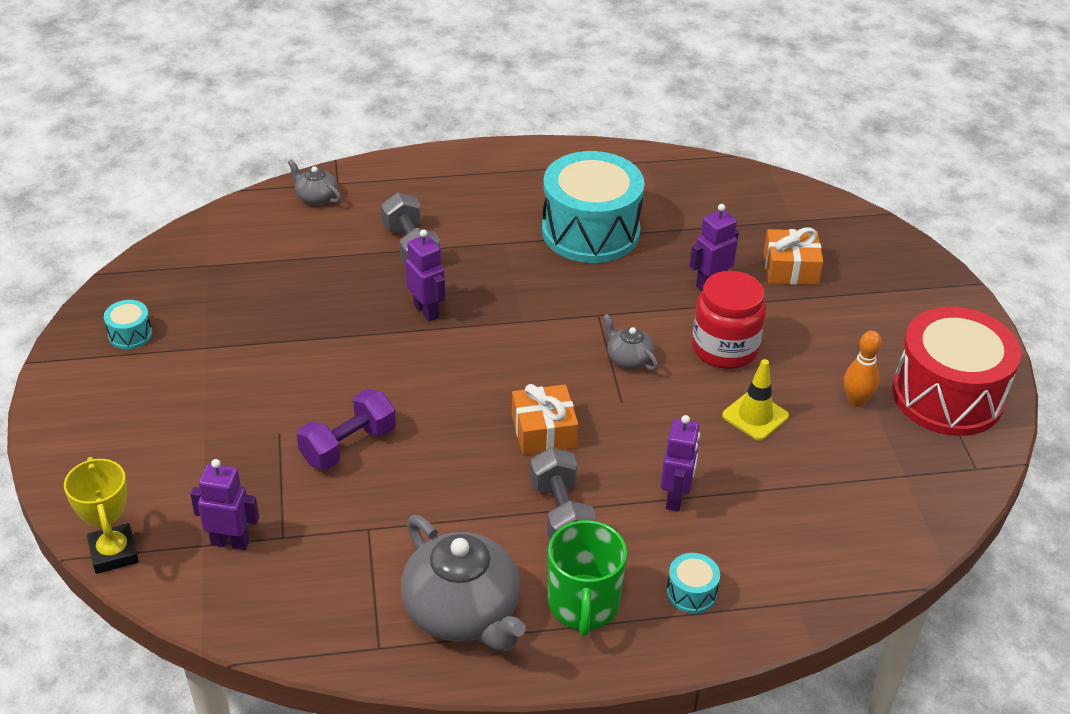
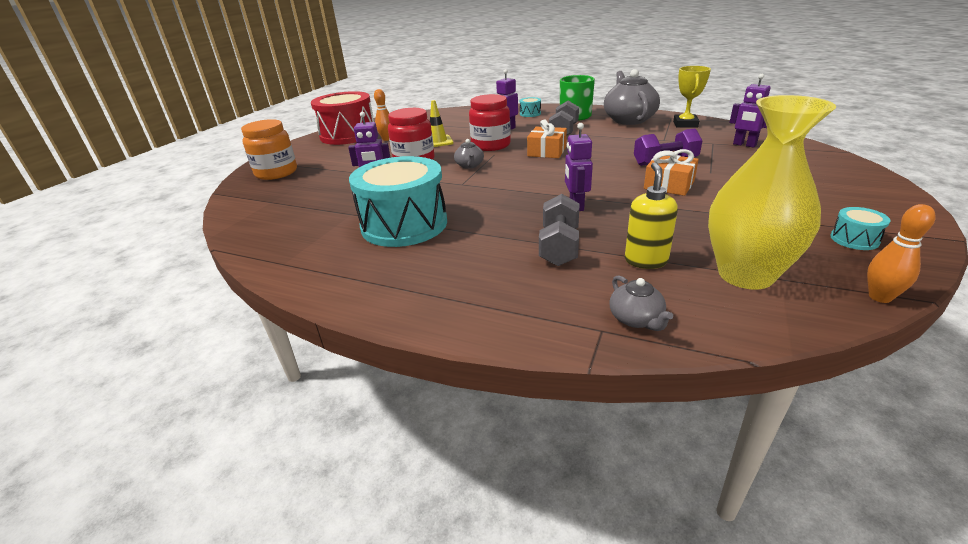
camera: 145 degrees left, 10 degrees down
(114, 553) = (818, 150): yellow trophy -> yellow trophy (685, 124)
(133, 266) = (880, 297): none -> orange bowling pin
(236, 261) = (745, 275): none -> yellow vase
(324, 253) = (645, 260): none -> yellow soap dispenser
(651, 427) = (491, 145): none -> red jar
(790, 268) = (320, 181): orange gift -> orange gift (669, 185)
(883, 268) = (276, 173): none -> orange jar

